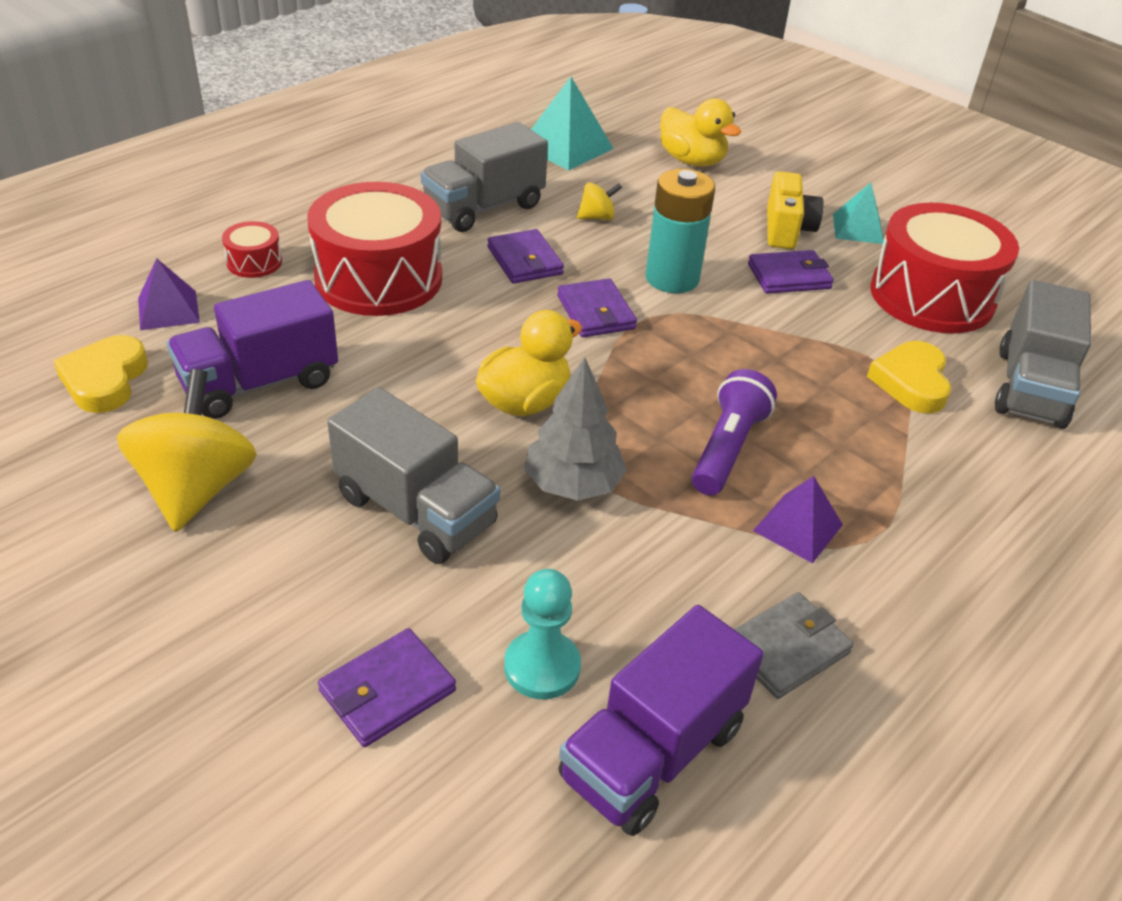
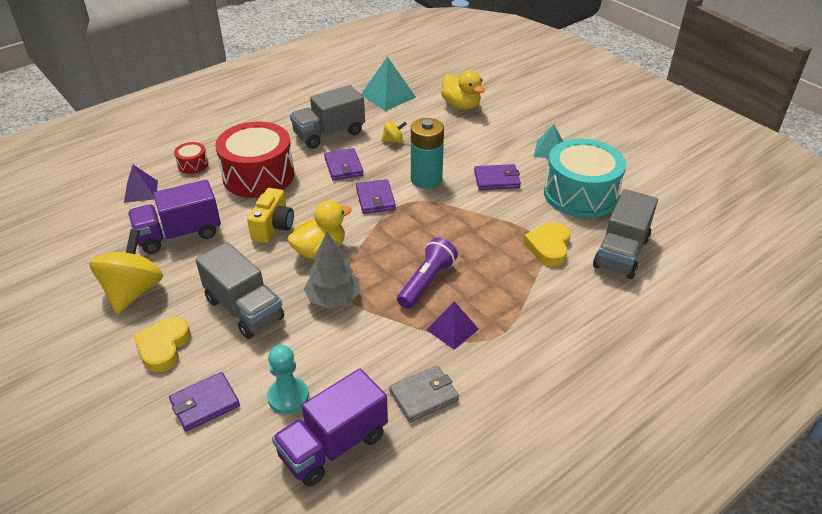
camera: 10 degrees right, 0 degrees up
(105, 380) = (100, 230): yellow heart -> yellow heart (163, 347)
(786, 230) = (505, 150): yellow camera -> yellow camera (273, 227)
(931, 296) = (580, 194): red drum -> turquoise drum

